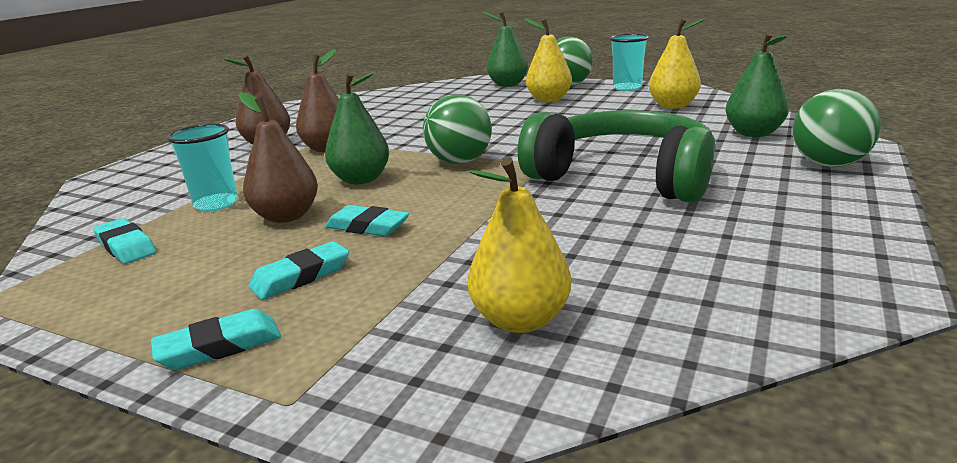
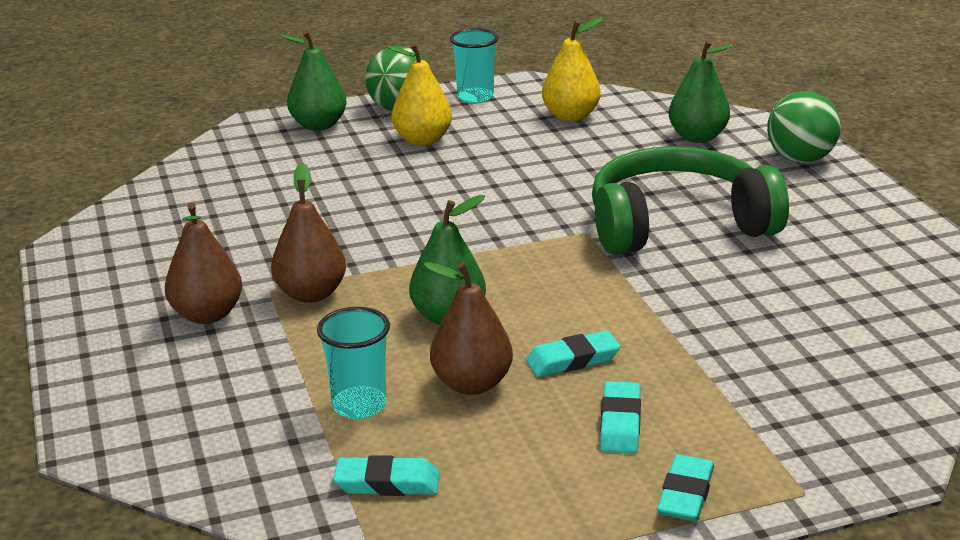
camera: 45 degrees left, 5 degrees up
(460, 162) = (502, 259): green ball -> none
(520, 320) = (826, 376): yellow pear -> none

